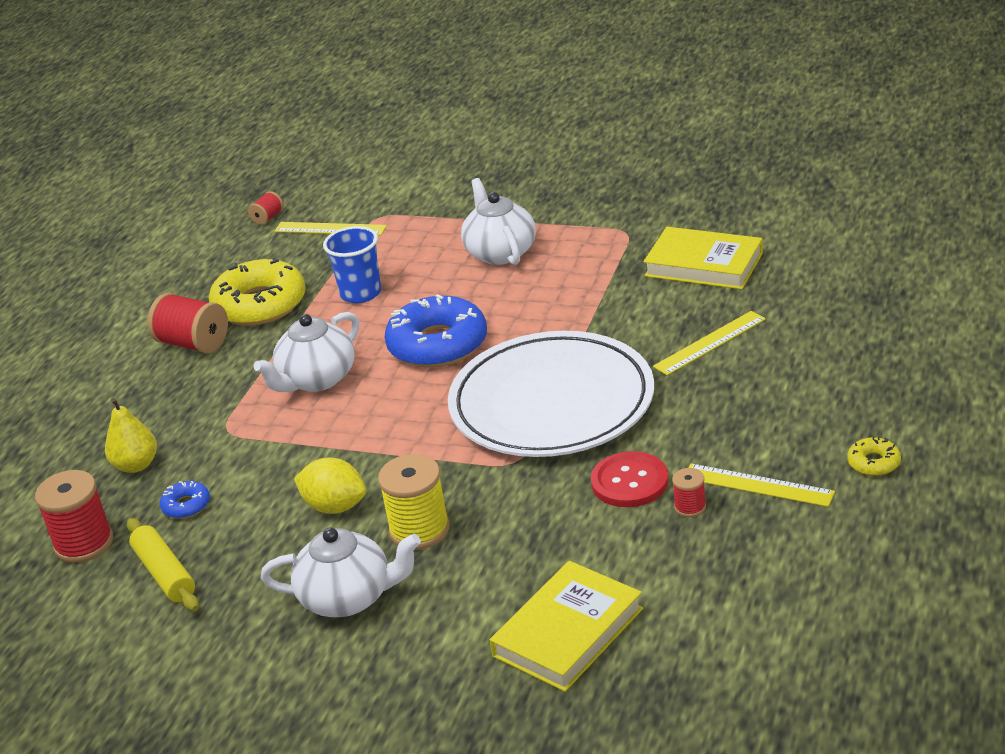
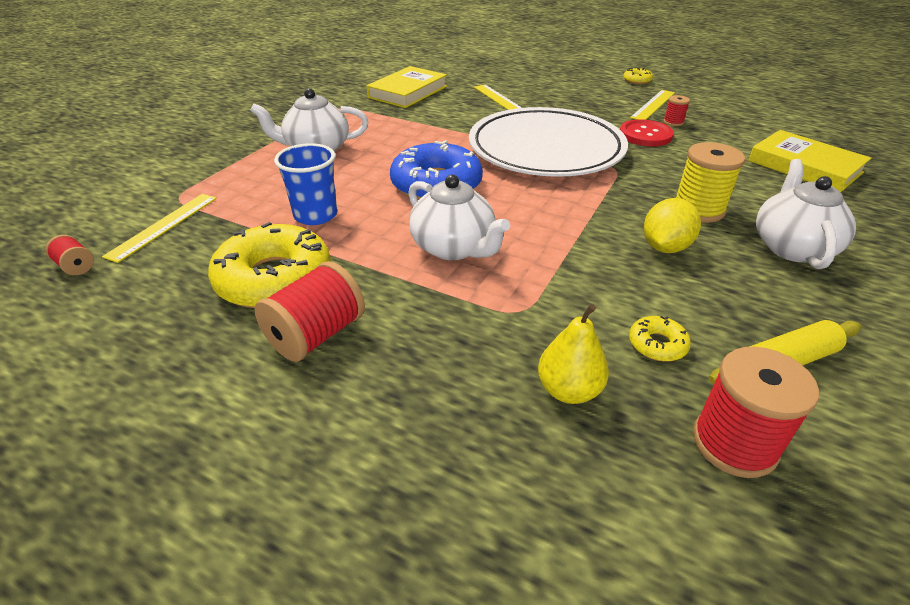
camera: 85 degrees left, 5 degrees up
(186, 505) = (657, 344): blue donut -> yellow donut

